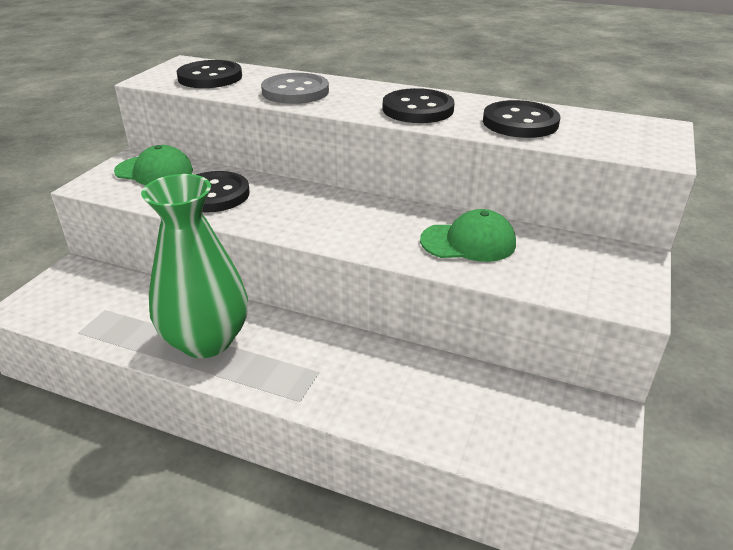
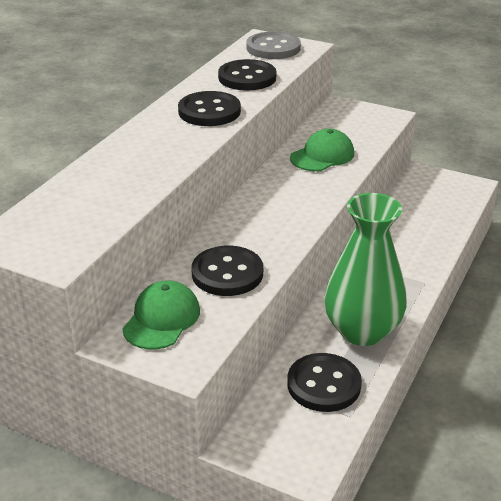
camera: 85 degrees left, 0 degrees up
(210, 77) = (74, 217): black button -> black button (324, 385)
(295, 91) = (144, 165): grey button -> grey button (273, 48)
(468, 242) = (322, 156): green cap -> green cap turned 45 degrees clockwise

